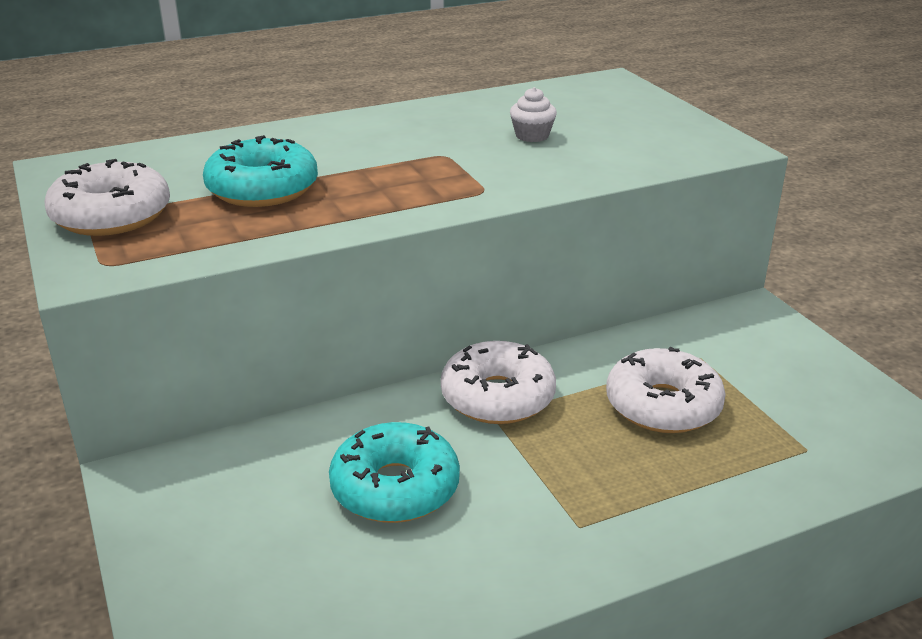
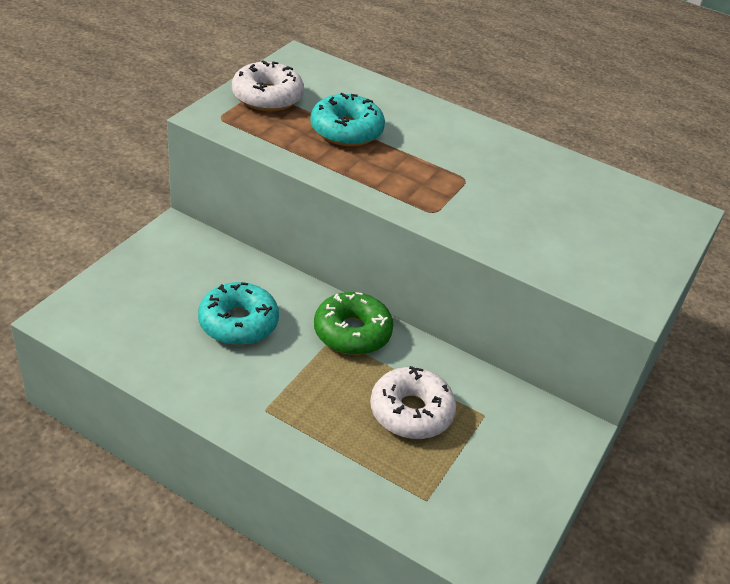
camera: 50 degrees right, 10 degrees up
(497, 397) = (352, 332): white donut -> green donut
(532, 136) = (539, 205): white cupcake -> none

